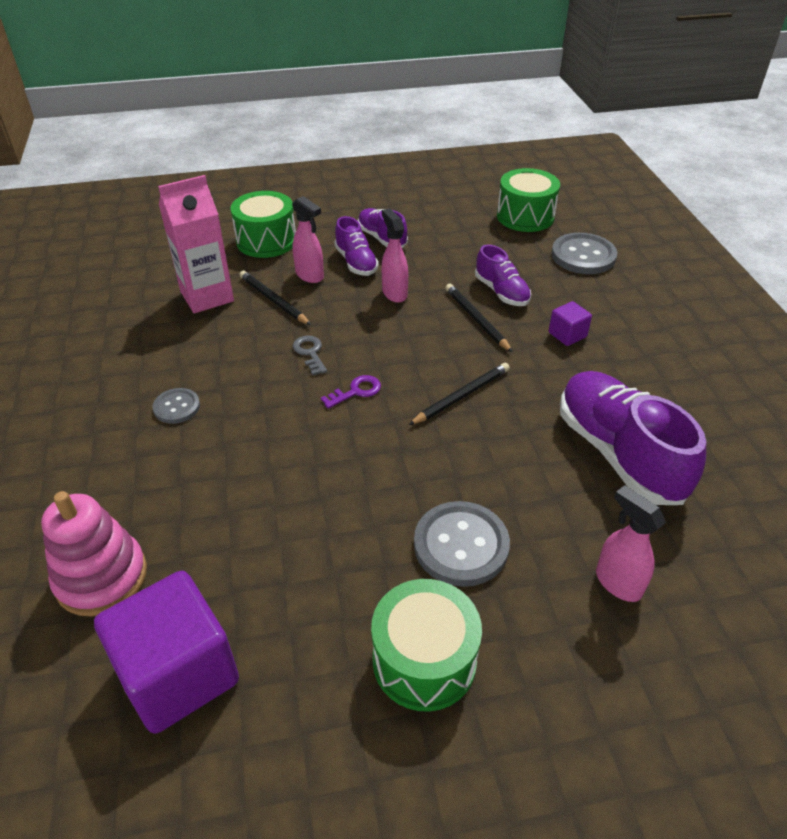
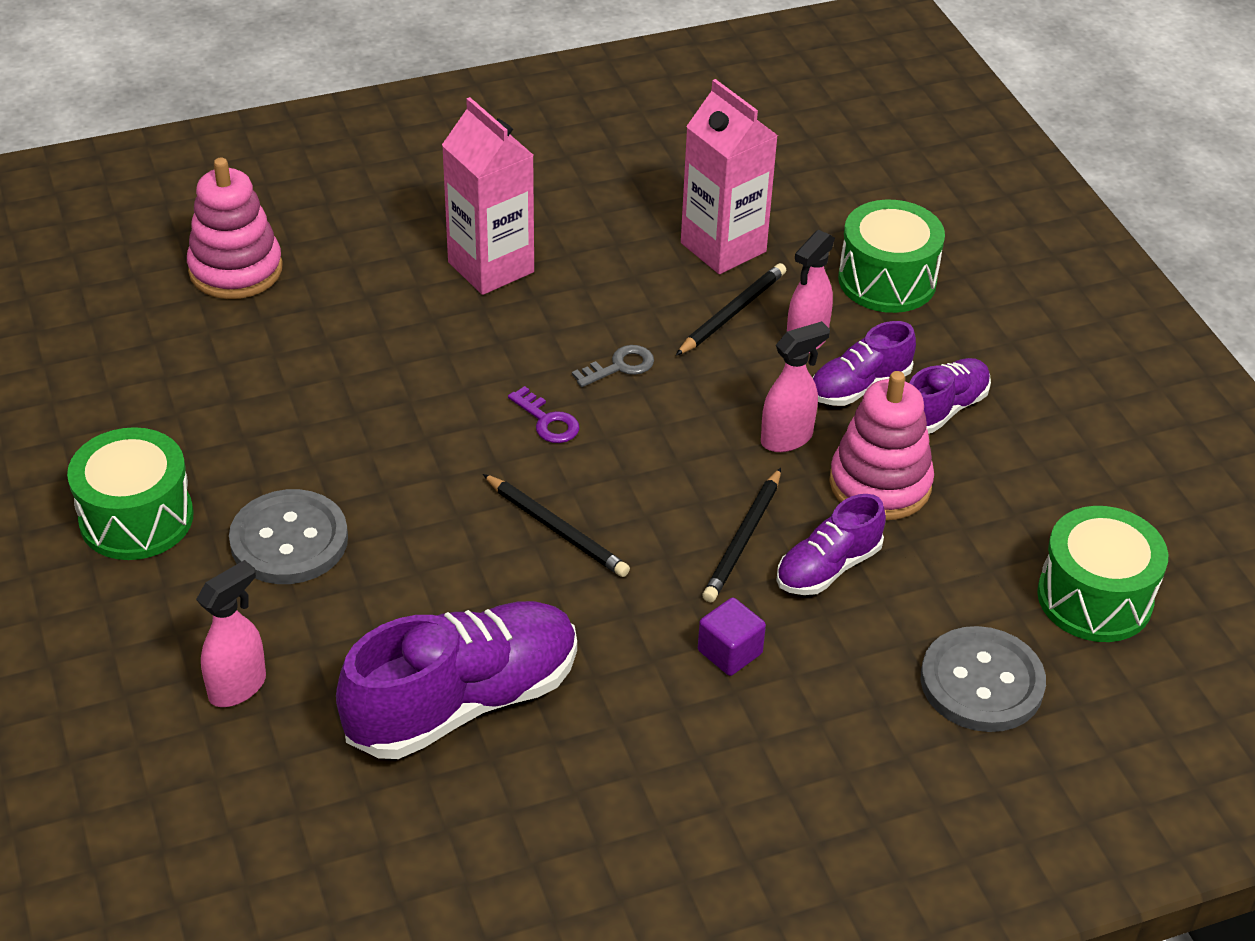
camera: 80 degrees right, 0 degrees up
(177, 407) = (491, 267): grey button -> pink carton
(178, 673) = (126, 346): purple cube -> none
(437, 266) = (880, 484): none -> pink stacking toy
(476, 319) = (743, 539): black pencil -> black pencil turned 150 degrees clockwise

